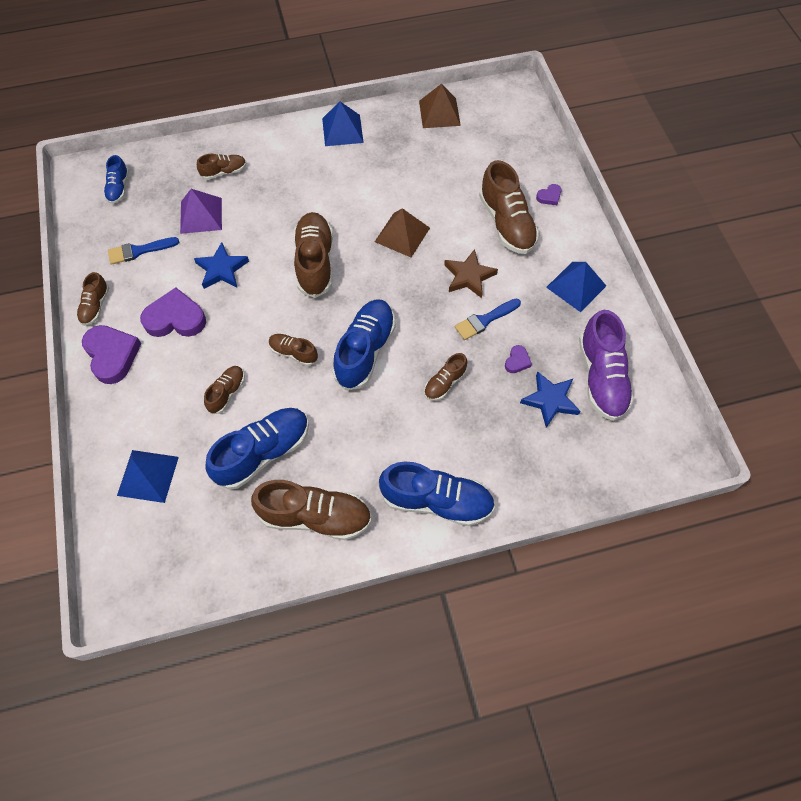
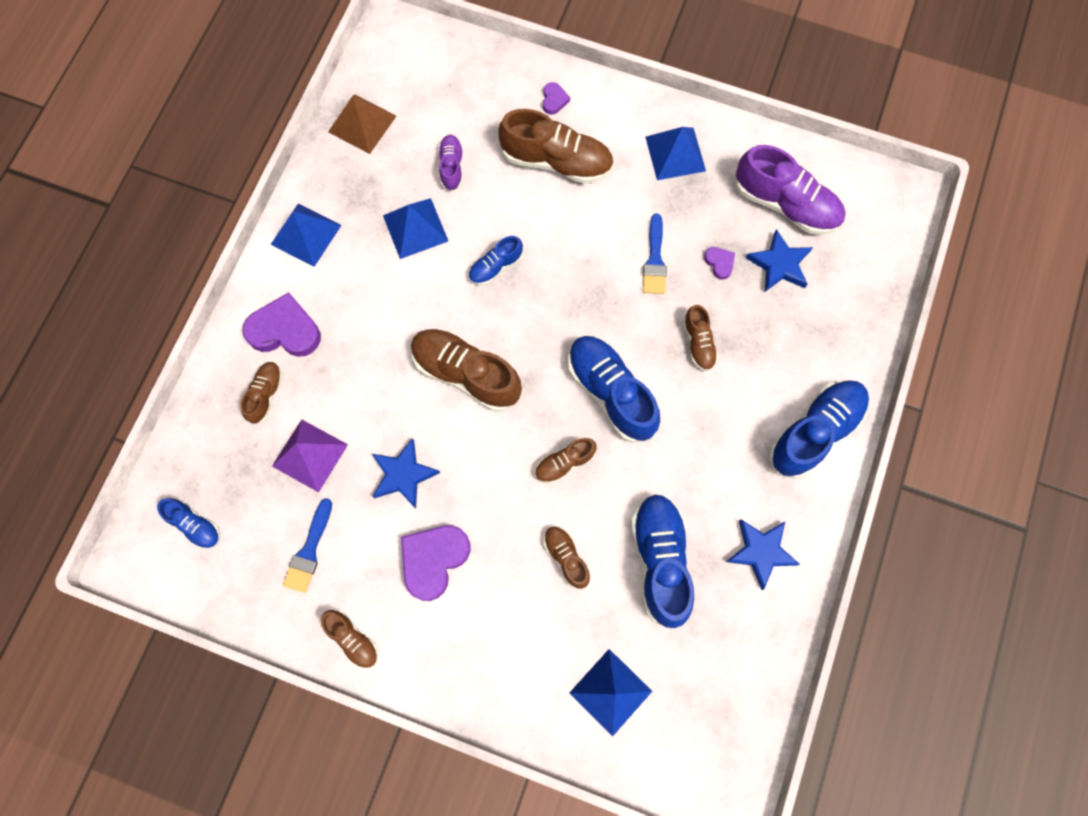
camera: 55 degrees left, 10 degrees up
(112, 355) = (433, 654): purple heart -> purple heart (285, 330)
(315, 516) = (761, 551): brown shoe -> blue star
(393, 178) = (415, 228): none -> blue pyramid
(402, 234) = (495, 267): brown pyramid -> blue shoe
(451, 172) = (451, 167): none -> purple shoe
(469, 276) = (593, 239): brown star -> none

